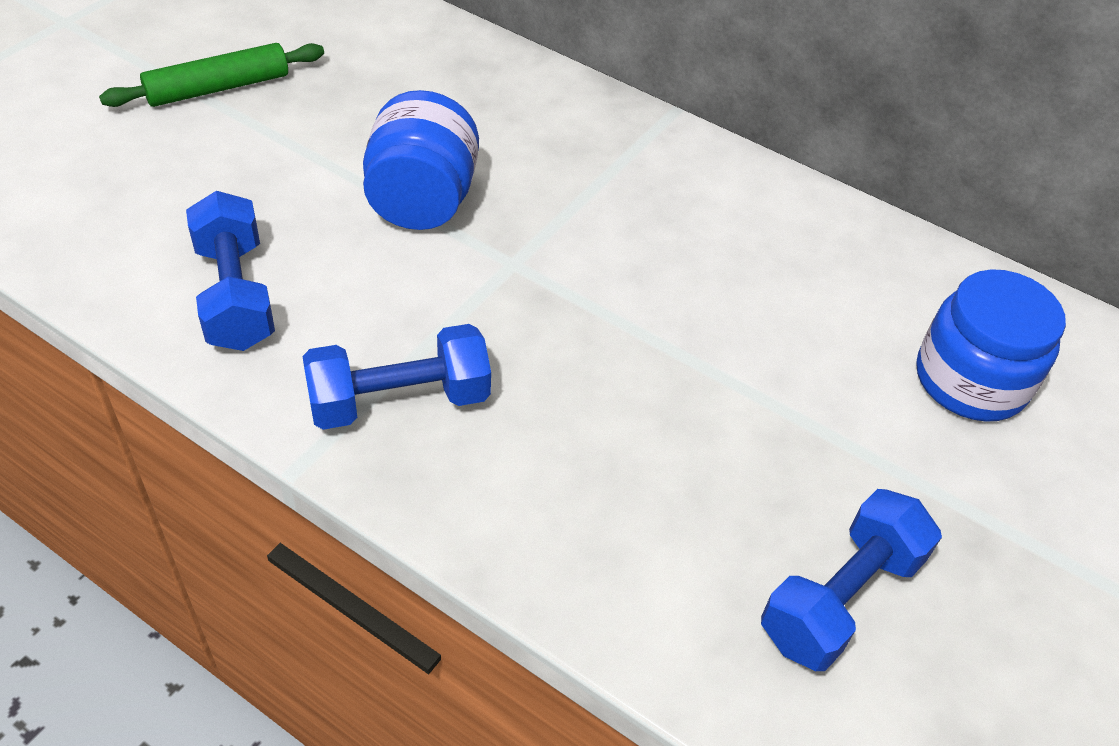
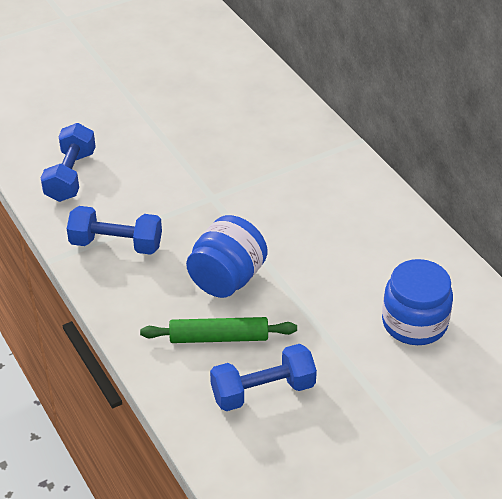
camera: 30 degrees right, 5 degrees down
(218, 88) = (120, 71): green rolling pin -> green rolling pin (219, 337)
(422, 201) = (186, 155): blue jar -> blue jar (227, 279)

